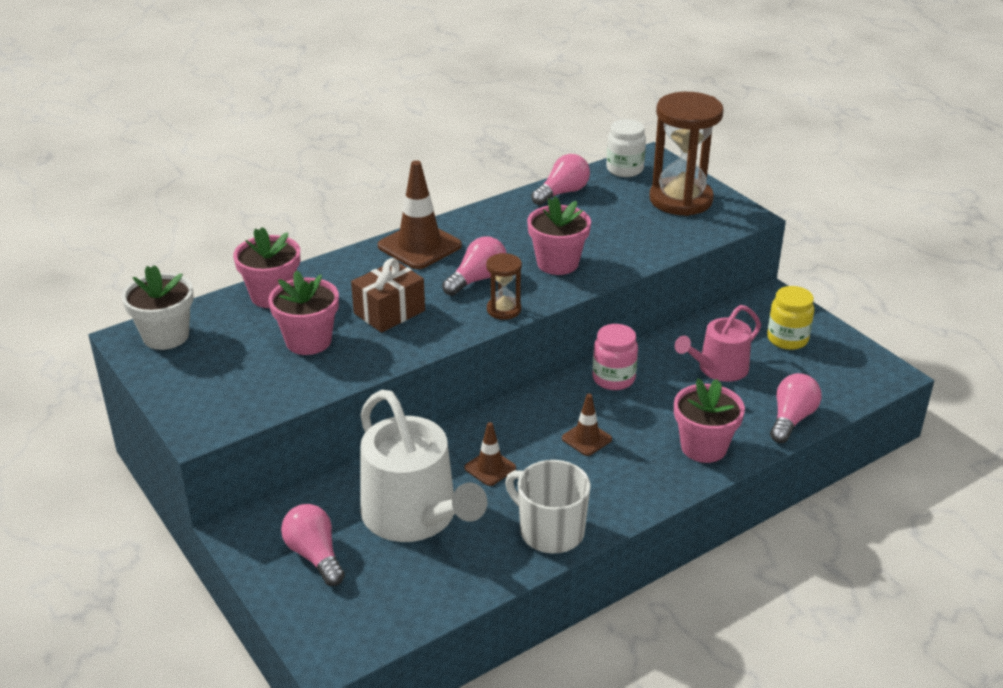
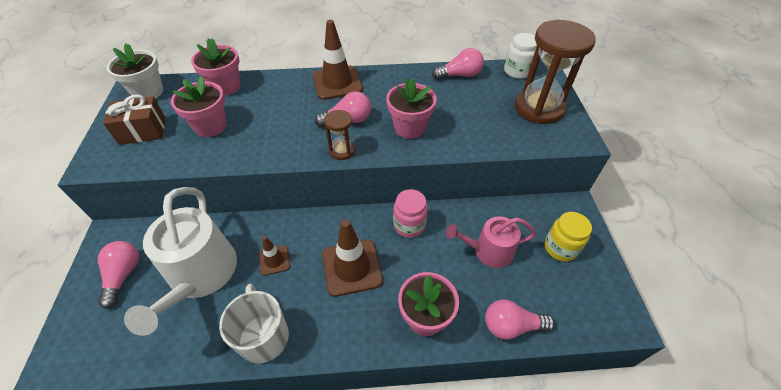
camera: 30 degrees right, 15 degrees up
(389, 312) = (274, 124): brown gift -> brown gift (143, 131)
(586, 439) = (352, 267): brown traffic cone -> brown traffic cone, size x1.86
(791, 419) = (511, 326): pink light bulb -> pink light bulb turned 150 degrees counterclockwise

